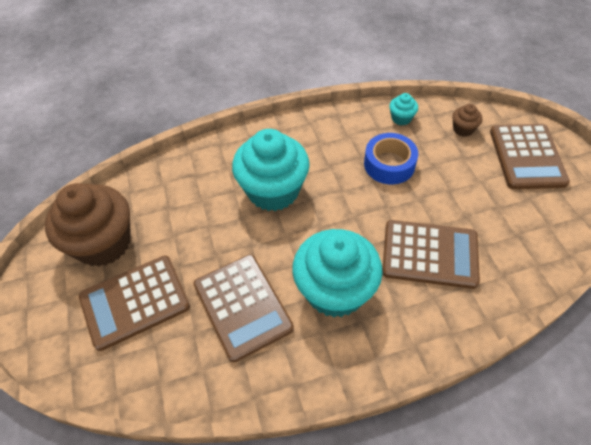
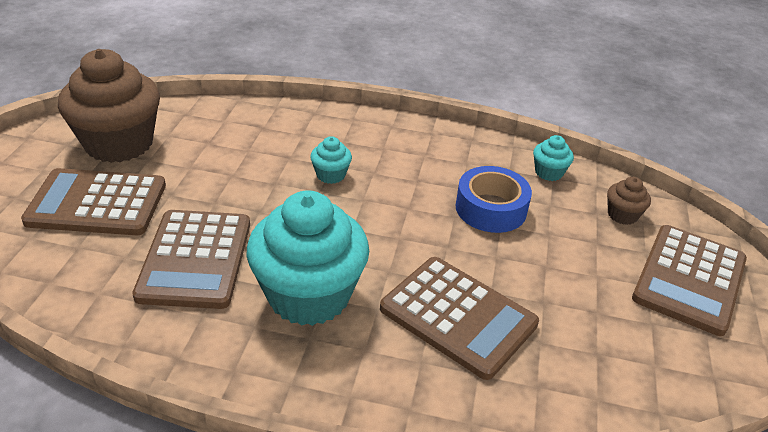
camera: 25 degrees right, 15 degrees down
(273, 191) = (331, 175): turquoise cupcake -> turquoise cupcake, size x0.43

